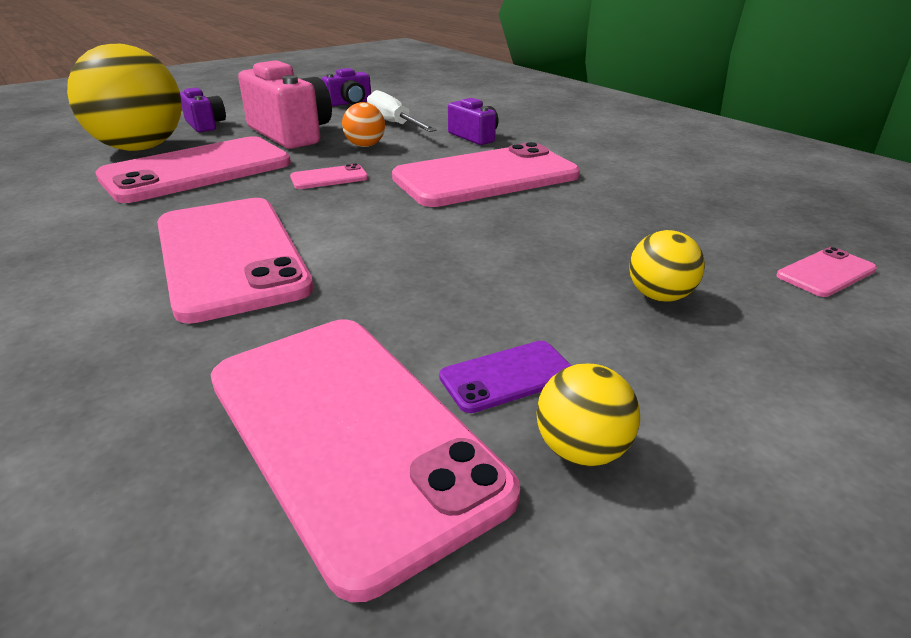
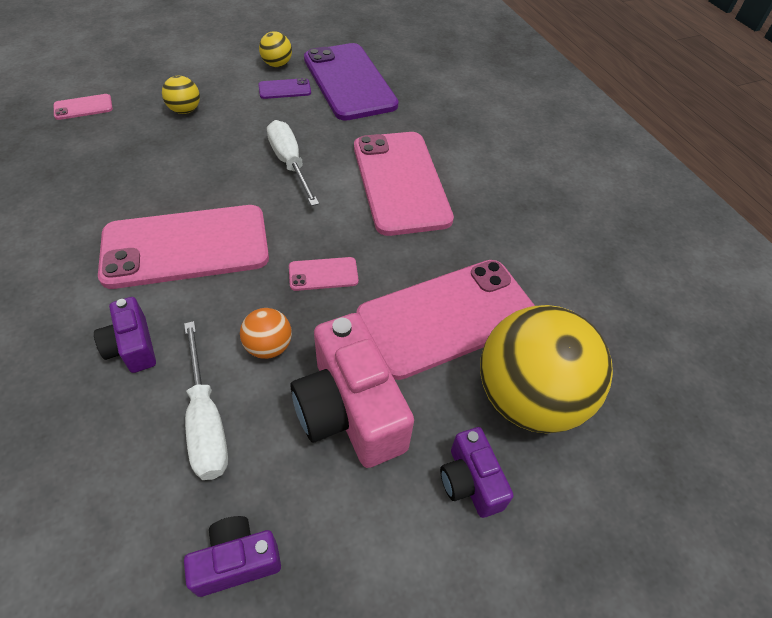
camera: 170 degrees left, 20 degrees up
(351, 433) = (349, 82): pink phone -> purple phone
(414, 253) = (290, 163): none -> white screwdriver

